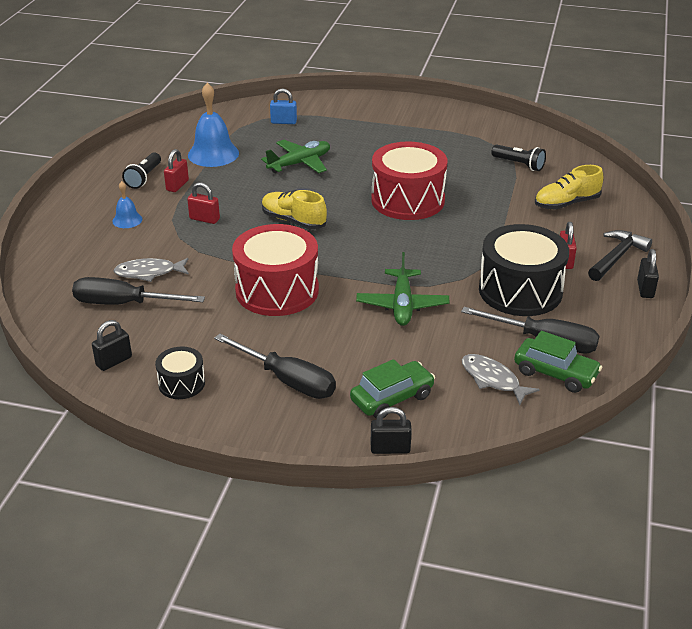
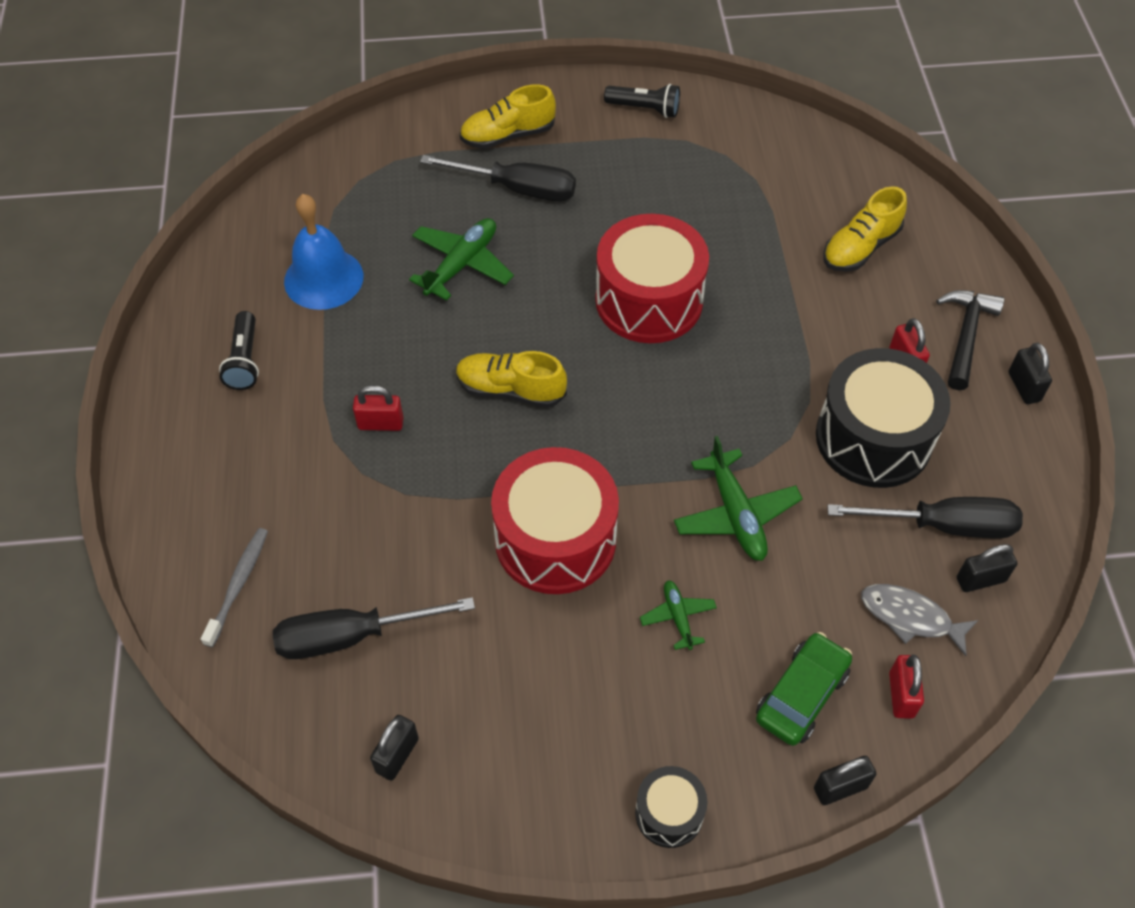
camera: 20 degrees left, 20 degrees up
(74, 267) = (238, 585): none -> grey toothbrush
(127, 220) = (266, 459): blue bell -> none
(149, 273) = (356, 560): grey fish -> none
(177, 185) = (304, 363): red padlock -> red padlock (901, 695)
(181, 383) = (513, 765): black drum -> black drum (669, 813)
(283, 122) = (395, 179): blue padlock -> none
(288, 380) = (653, 709): black screwdriver -> black screwdriver (517, 189)
(332, 342) = (678, 617): none -> green plane
(365, 116) = (508, 135): none -> yellow shoe
(519, 164) = (765, 184): black flashlight -> black flashlight (645, 109)
(555, 373) = (980, 579): green car -> black padlock

